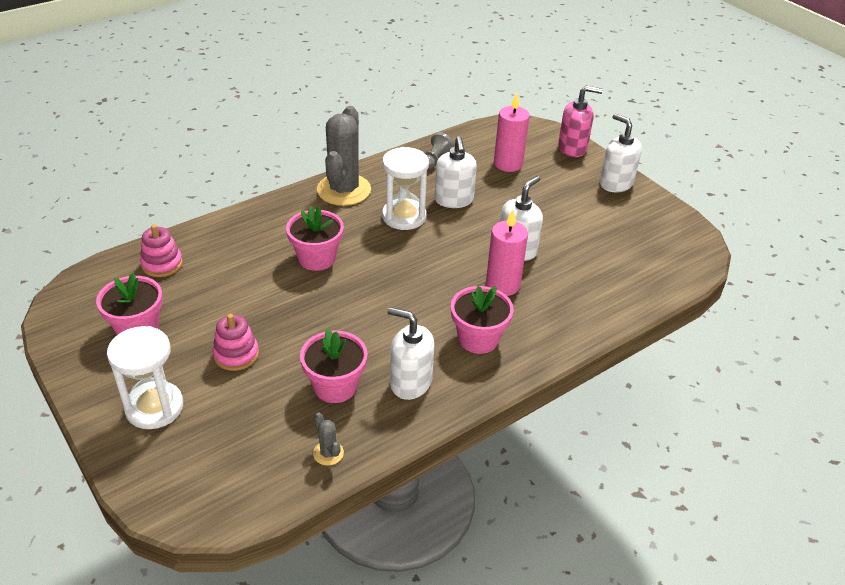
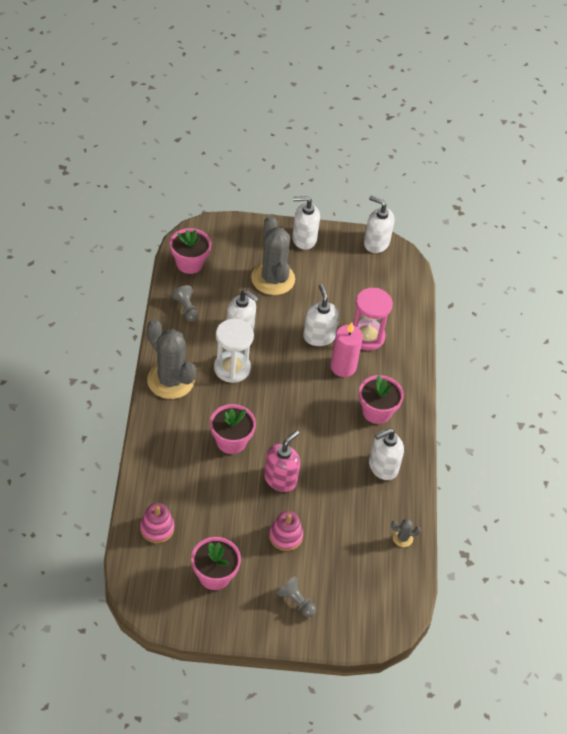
camera: 55 degrees left, 10 degrees up
(154, 407) = (296, 601): white hourglass -> grey pawn
(335, 386) = (355, 504): pink flower pot -> pink flower pot (189, 263)
(508, 164) = (229, 274): pink candle -> none
(541, 189) = (273, 279): none -> grey cactus
(564, 281) = (367, 336): none -> pink hourglass
(572, 148) = (247, 229): pink soap dispenser -> pink soap dispenser (280, 479)
(687, 228) = (376, 243): none -> white soap dispenser

